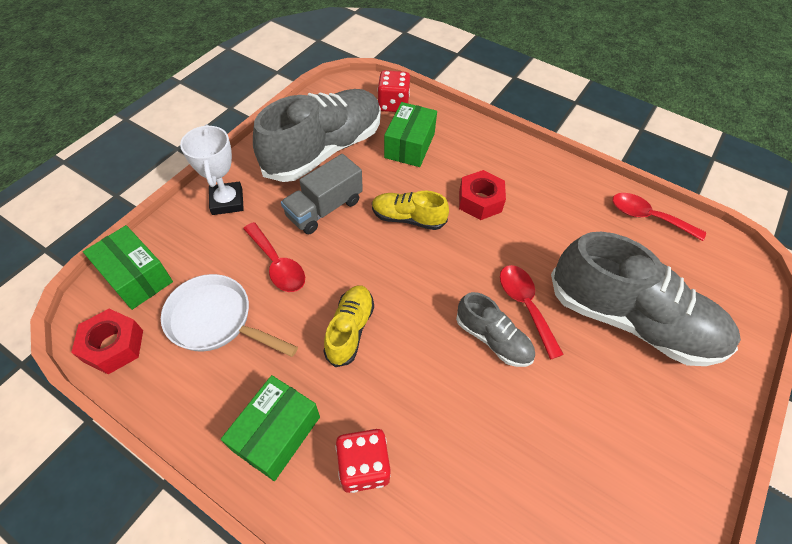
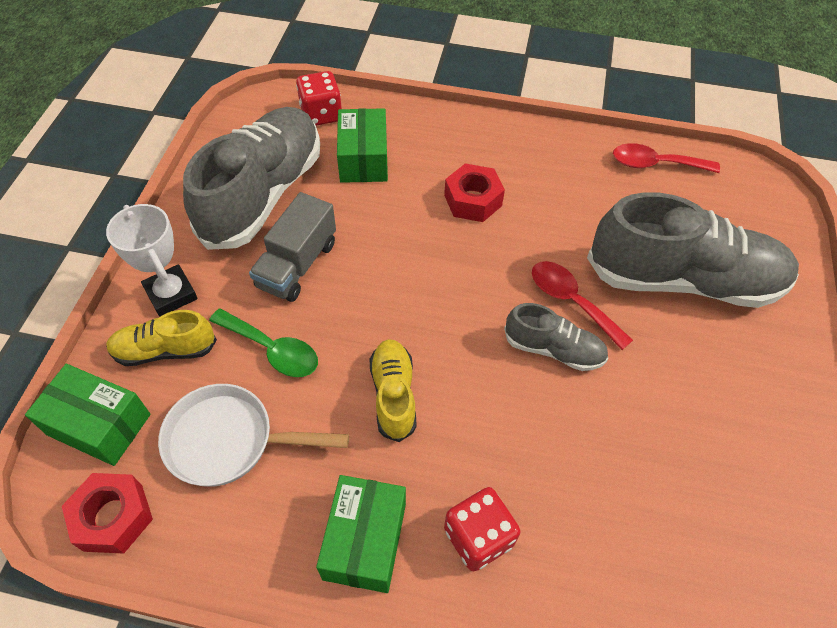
camera: 20 degrees left, 0 degrees up
(277, 265) = (272, 350): red spoon -> green spoon
(408, 218) = (401, 245): yellow shoe -> yellow shoe (165, 350)

